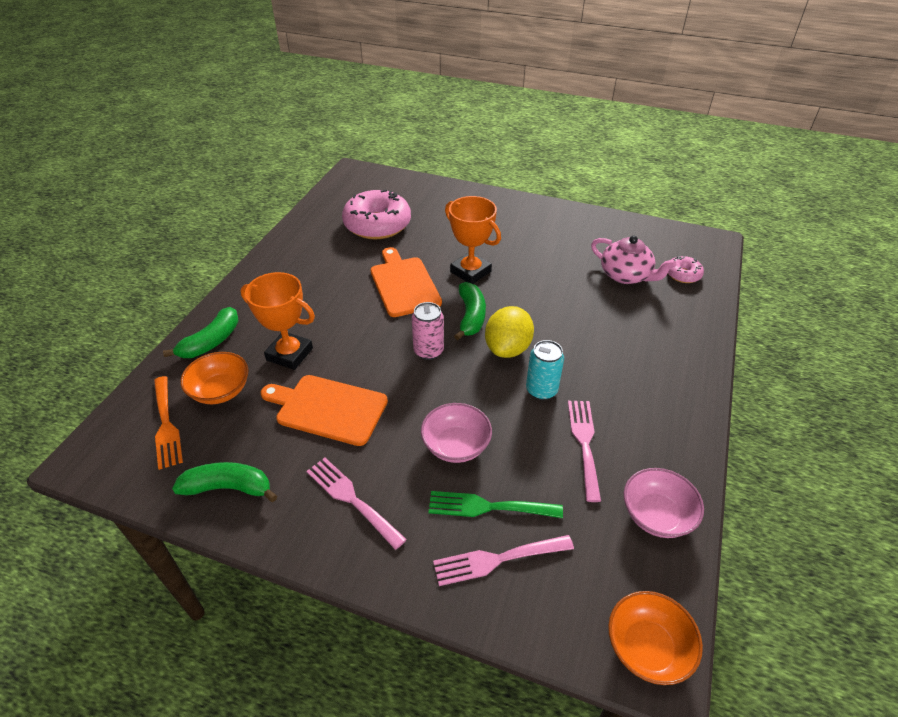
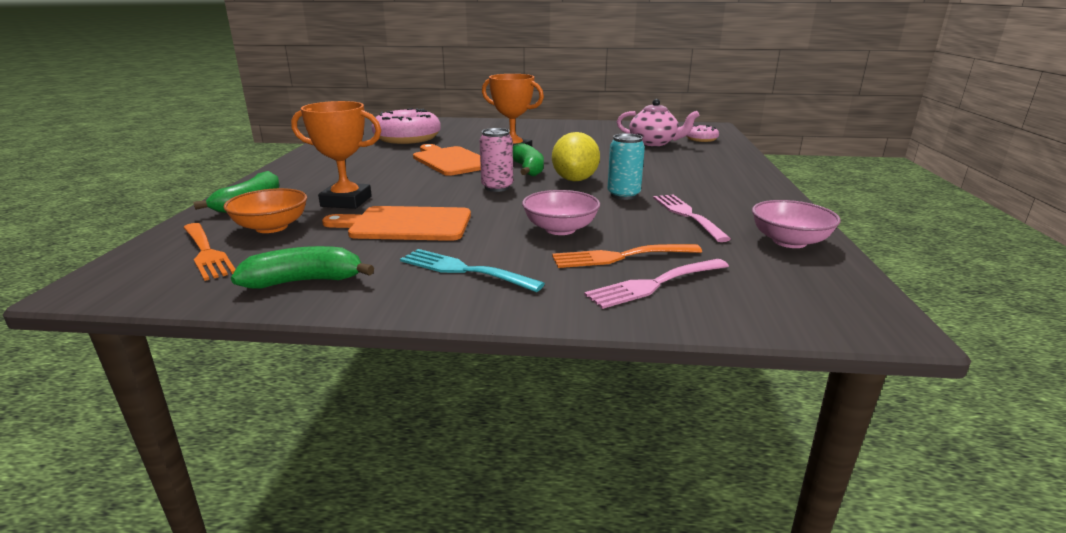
camera: 15 degrees left, 20 degrees down
(351, 499) = (463, 270): pink fork -> turquoise fork
(488, 507) = (620, 257): green fork -> orange fork
(647, 647) = (856, 313): orange bowl -> none

